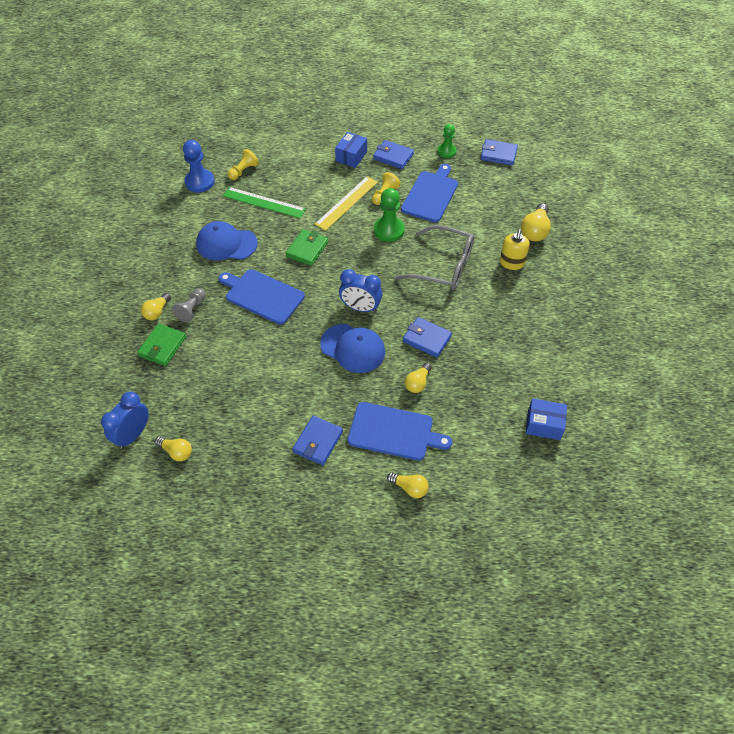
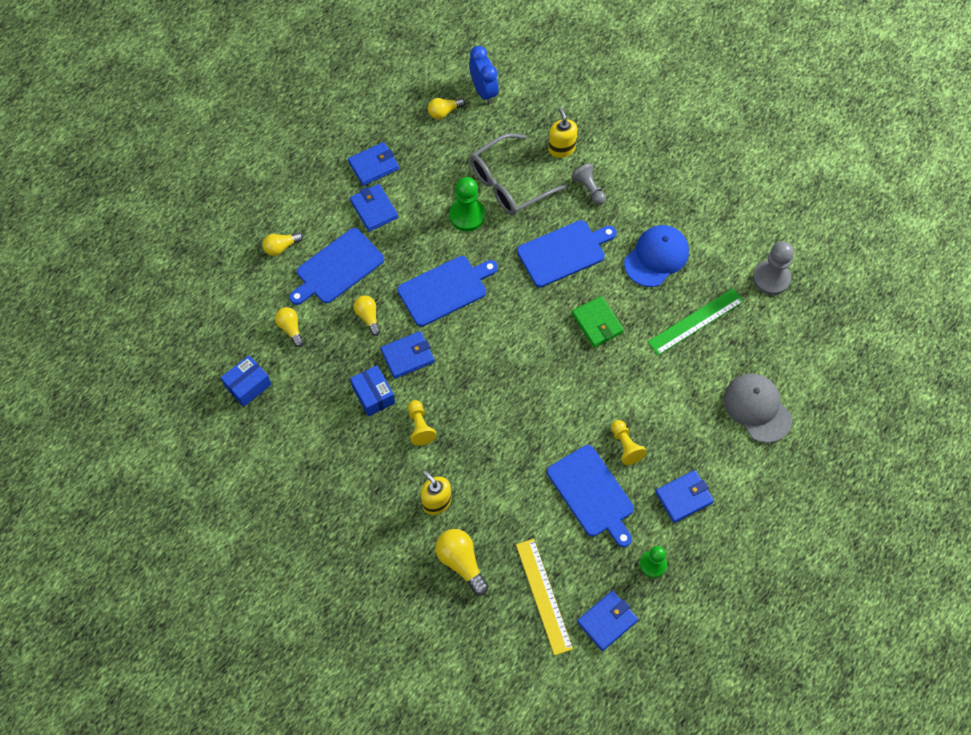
camera: 125 degrees right, 10 degrees up
(157, 312) = (606, 162): yellow light bulb -> yellow light bulb (290, 328)
(162, 346) = (561, 148): green wallet -> yellow soap dispenser
(199, 182) = (771, 278): blue pawn -> grey pawn
(243, 171) = (762, 328): yellow pawn -> yellow pawn (420, 426)
(273, 471) = (373, 165): none -> blue wallet
(304, 151) = (757, 408): none -> grey cap
(346, 203) = (640, 400): yellow ruler -> yellow ruler (544, 596)
(351, 156) = (714, 452): blue box -> blue box (373, 395)
(353, 348) = (445, 290): blue cap -> blue cutting board
(360, 308) = (486, 324): blue clock -> none
(389, 230) = (569, 415): green pawn -> green pawn (467, 215)
(443, 266) = (481, 433): grey glasses -> grey glasses (509, 183)

